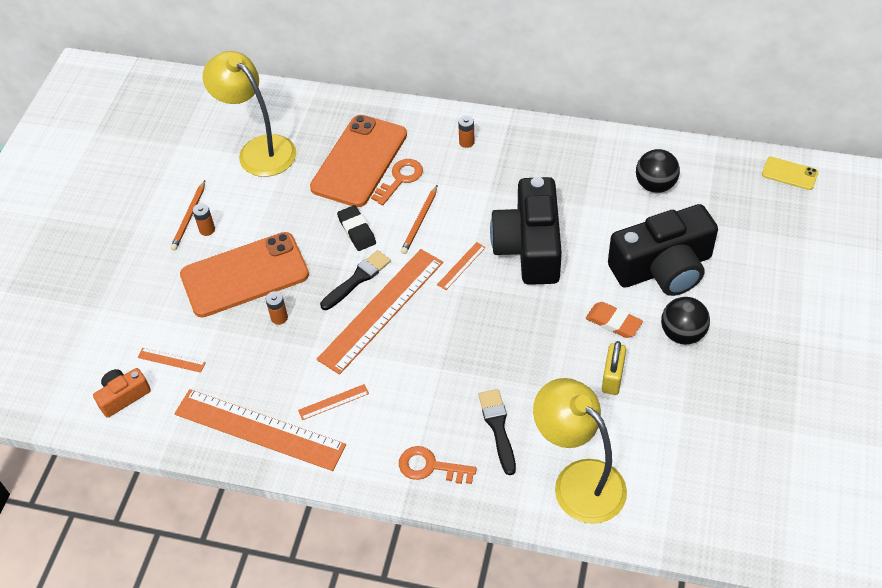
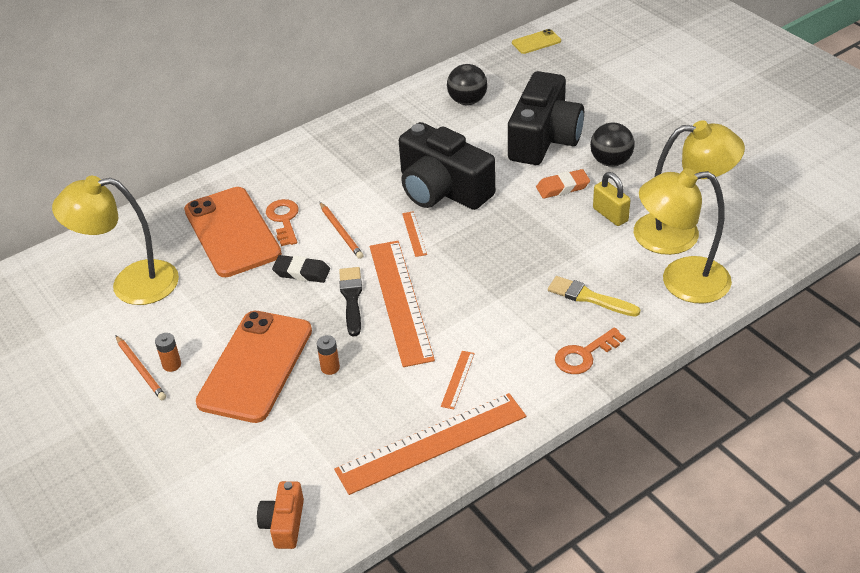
camera: 50 degrees left, 10 degrees down
(171, 360) = (285, 466): orange ruler -> none
(466, 142) = (298, 165): orange battery -> none
(498, 427) = (589, 297): black brush -> yellow brush
(640, 443) = (681, 233): none -> yellow lamp

